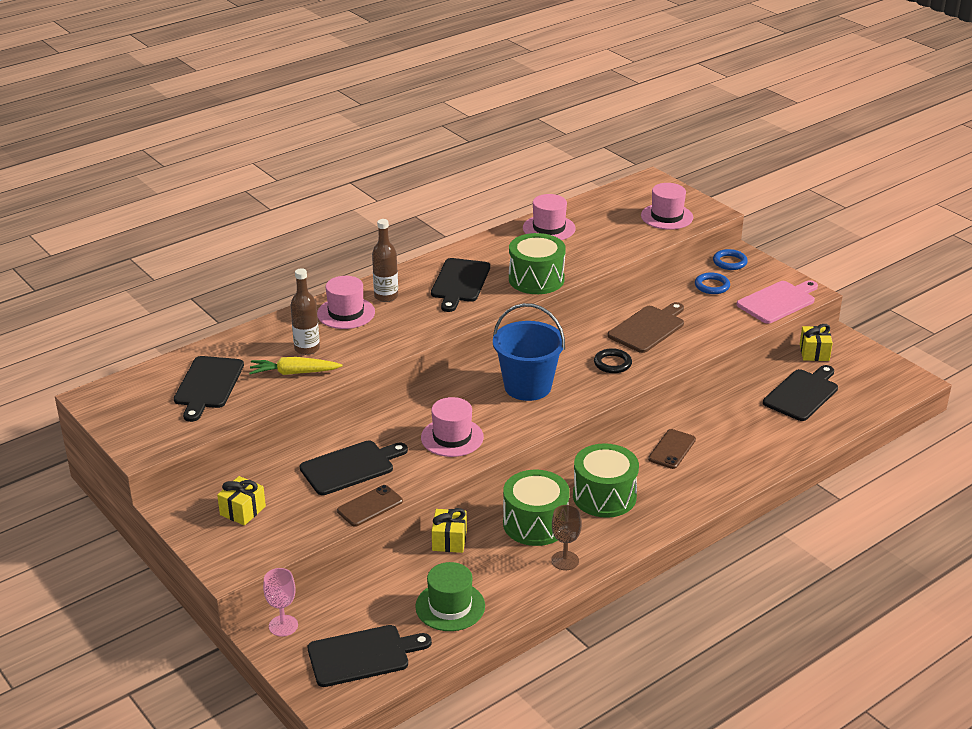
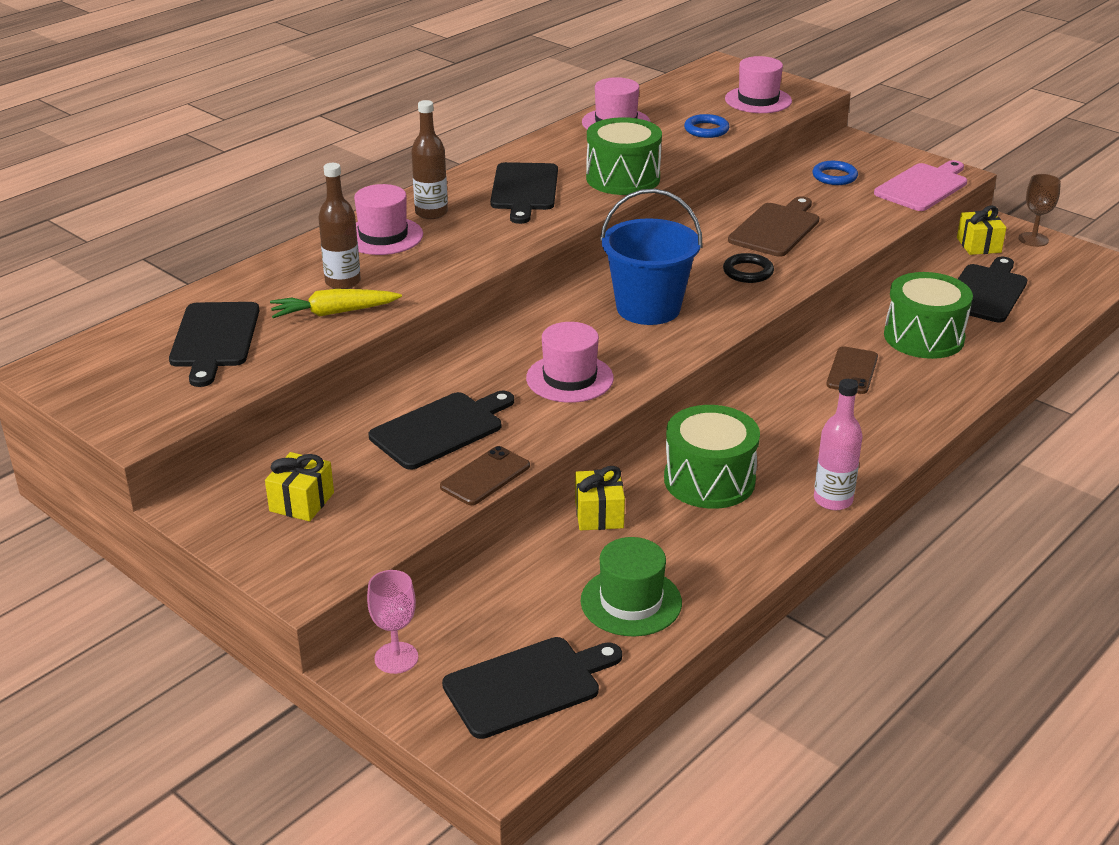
camera: 10 degrees left, 0 degrees up
(565, 560) = (768, 523): brown goblet -> brown goblet (1033, 239)
(604, 496) = (788, 436): green drum -> green drum (924, 337)
(618, 549) = (833, 500): none -> pink bottle
(729, 262) = (844, 150): blue ring -> blue ring (706, 130)

